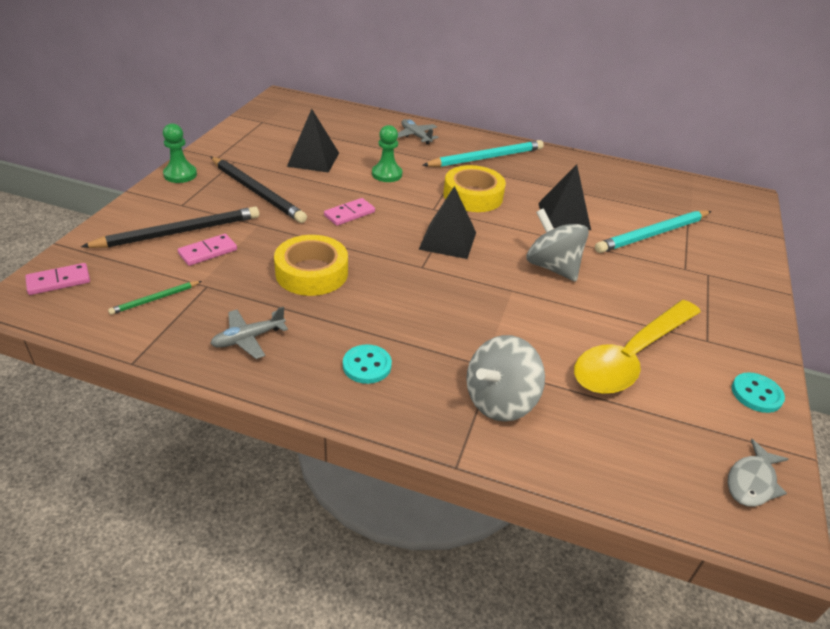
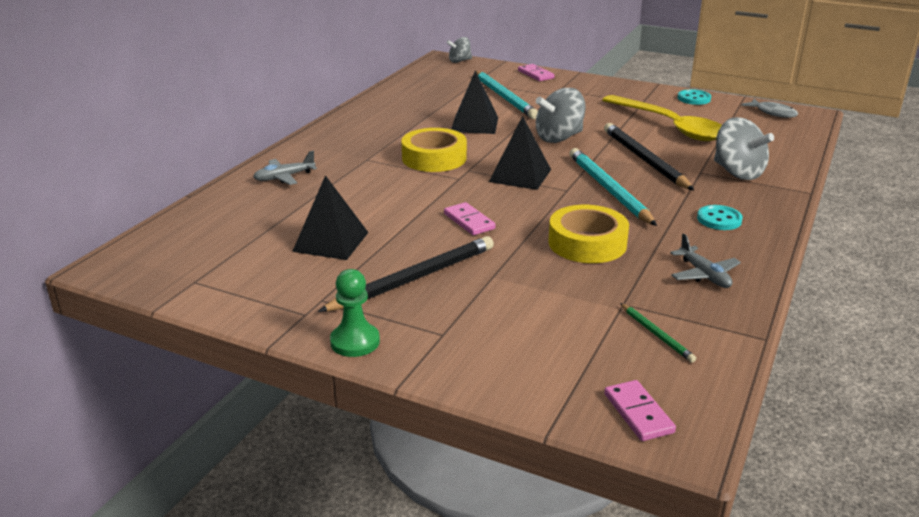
camera: 80 degrees left, 10 degrees down
(179, 232) = (513, 330): black pencil -> black pencil (644, 160)
(208, 252) = (556, 306): pink domino -> pink domino (536, 74)
(387, 174) = (380, 198): green pawn -> none
(486, 158) = (351, 145): turquoise pencil -> turquoise pencil (608, 190)
(750, 206) = (459, 61): none -> grey spinning top

